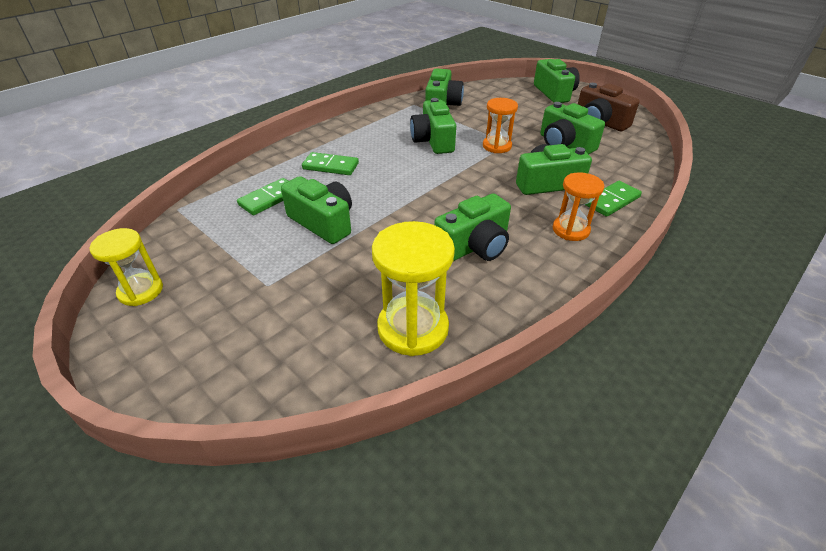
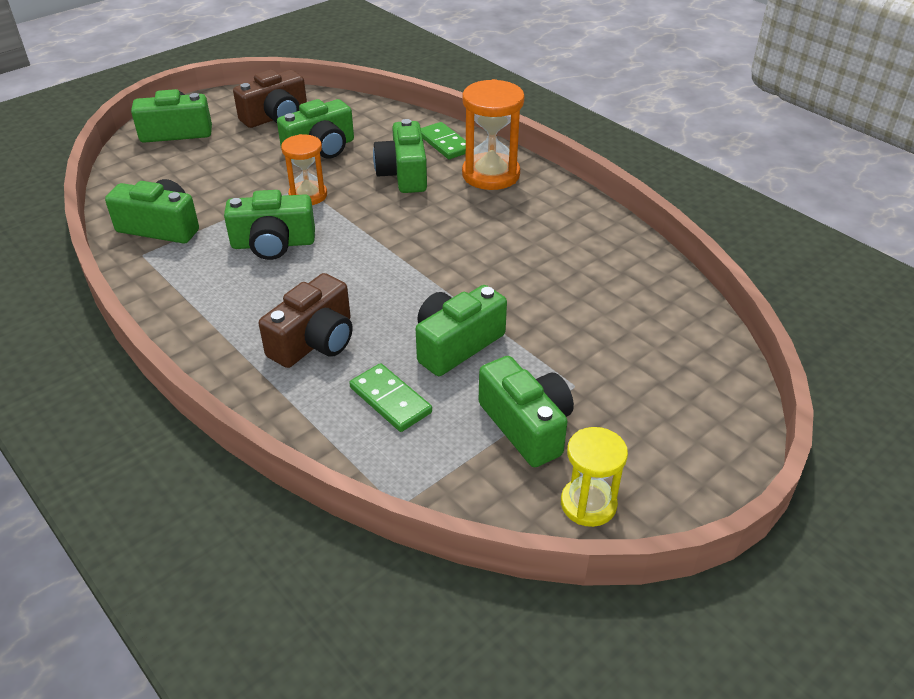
camera: 85 degrees left, 0 degrees up
(330, 166) = (315, 341): green domino -> brown camera
(413, 328) = (632, 281): yellow hourglass -> none
(474, 246) = (513, 234): green camera -> green camera (526, 426)
(570, 230) = (490, 175): orange hourglass -> orange hourglass, size x1.56

